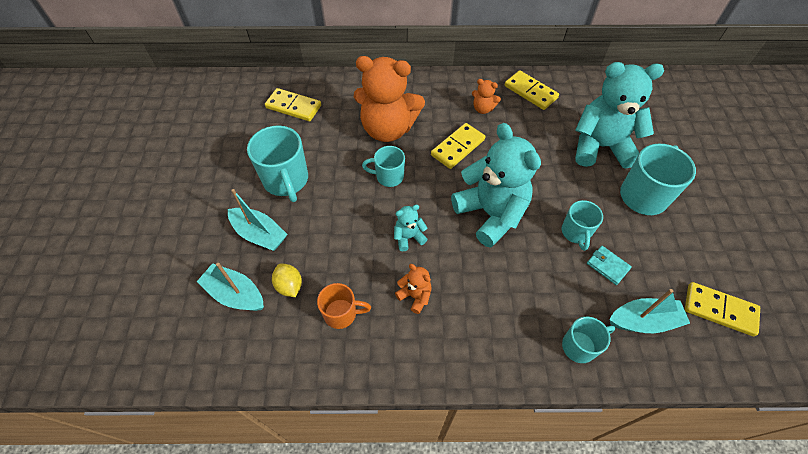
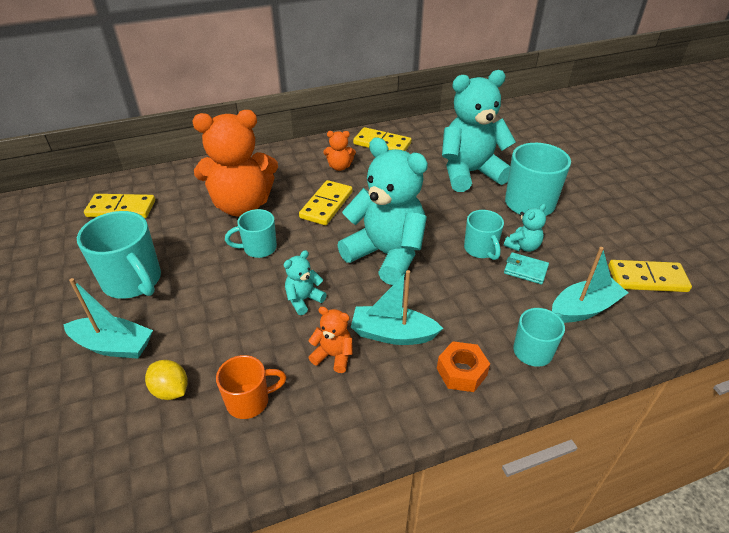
camera: 20 degrees left, 15 degrees down
(235, 294) = (97, 421): turquoise boat -> turquoise boat (393, 334)
(511, 344) = (461, 372): none -> orange nut
(616, 241) = (523, 246): none -> turquoise teddy bear

